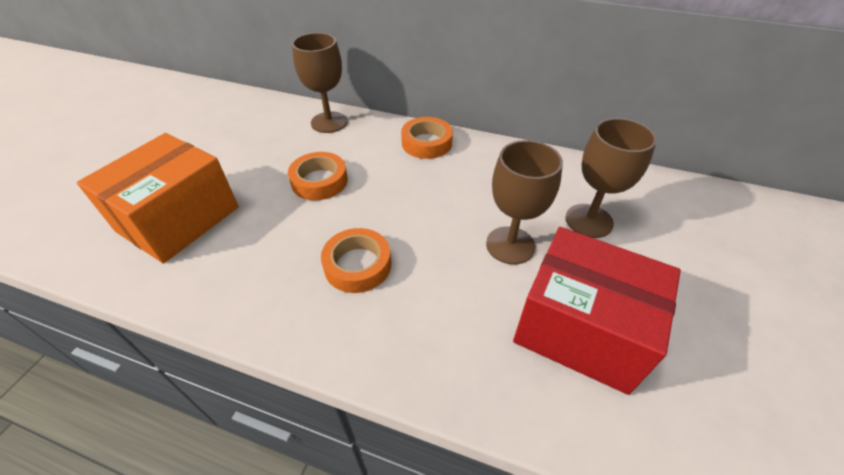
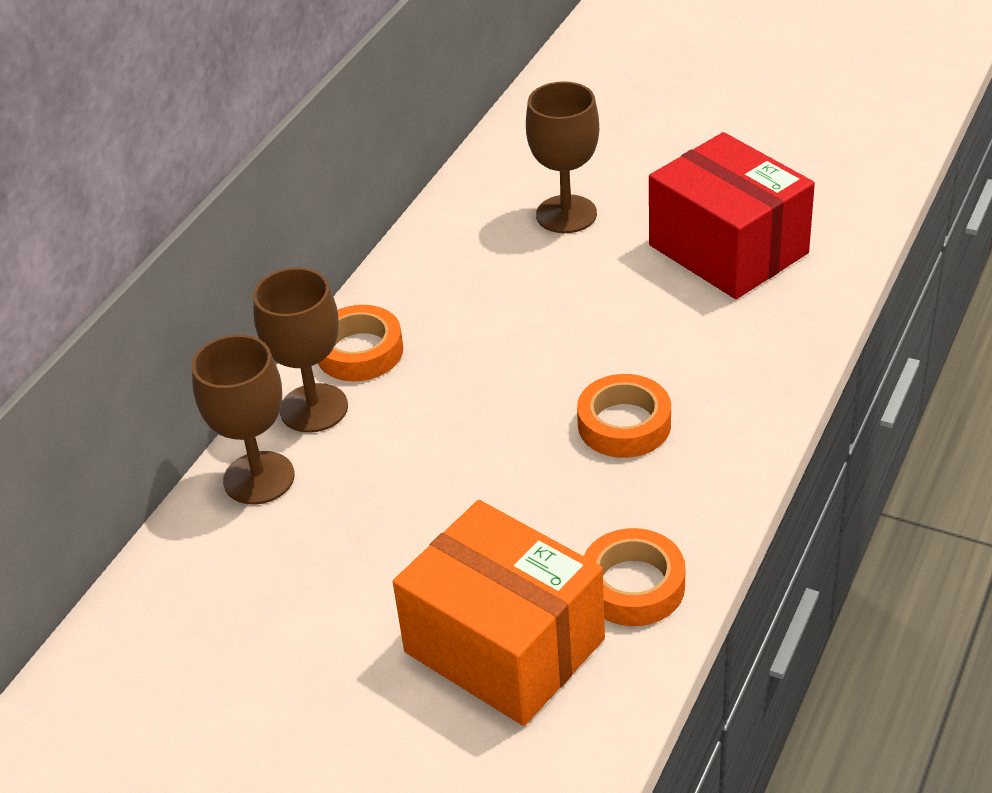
camera: 80 degrees left, 5 degrees down
(319, 181) = (436, 477): orange tape -> orange tape (633, 585)
(510, 245) = (601, 285): brown goblet -> brown goblet (314, 408)
(580, 329) = (728, 249): red box -> red box turned 75 degrees counterclockwise

